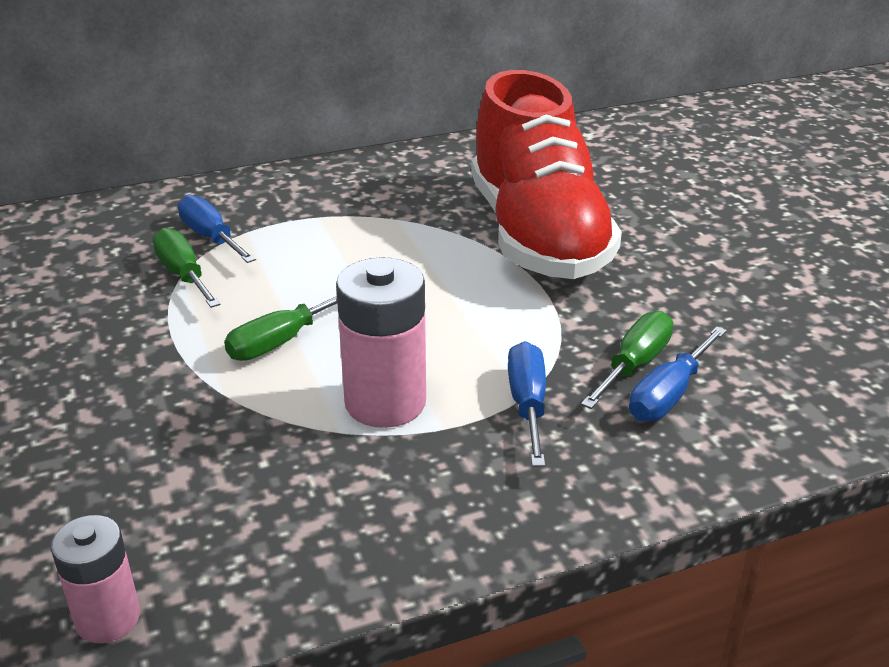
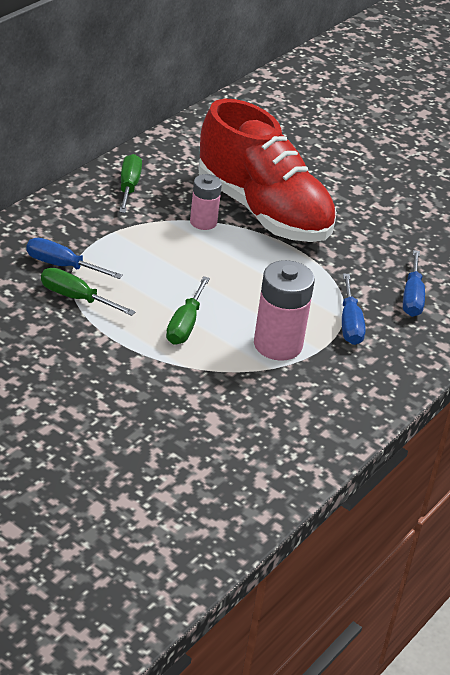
camera: 35 degrees left, 5 degrees up
(108, 618) = (256, 493): pink battery -> pink battery (203, 222)
(528, 404) = (349, 324): blue screwdriver -> blue screwdriver turned 150 degrees counterclockwise
(634, 365) = (383, 285): green screwdriver -> green screwdriver (129, 187)

